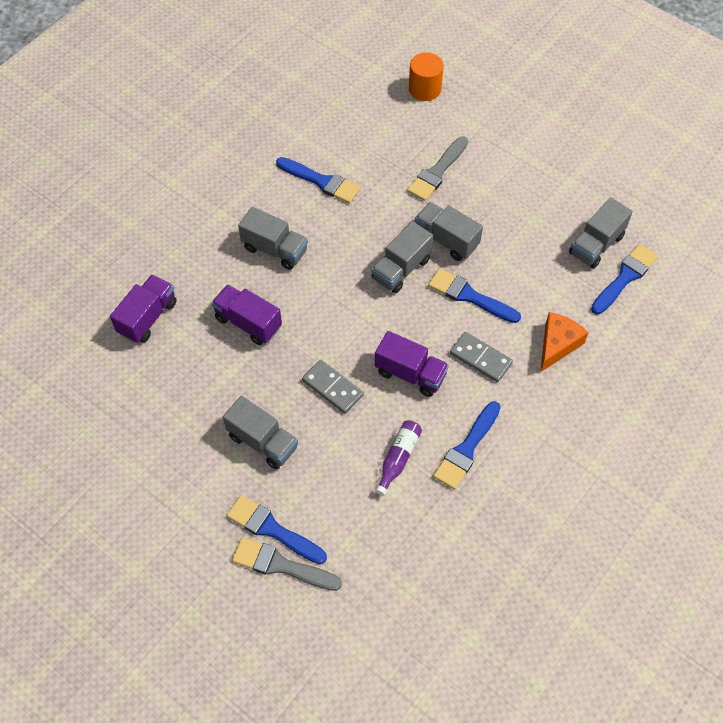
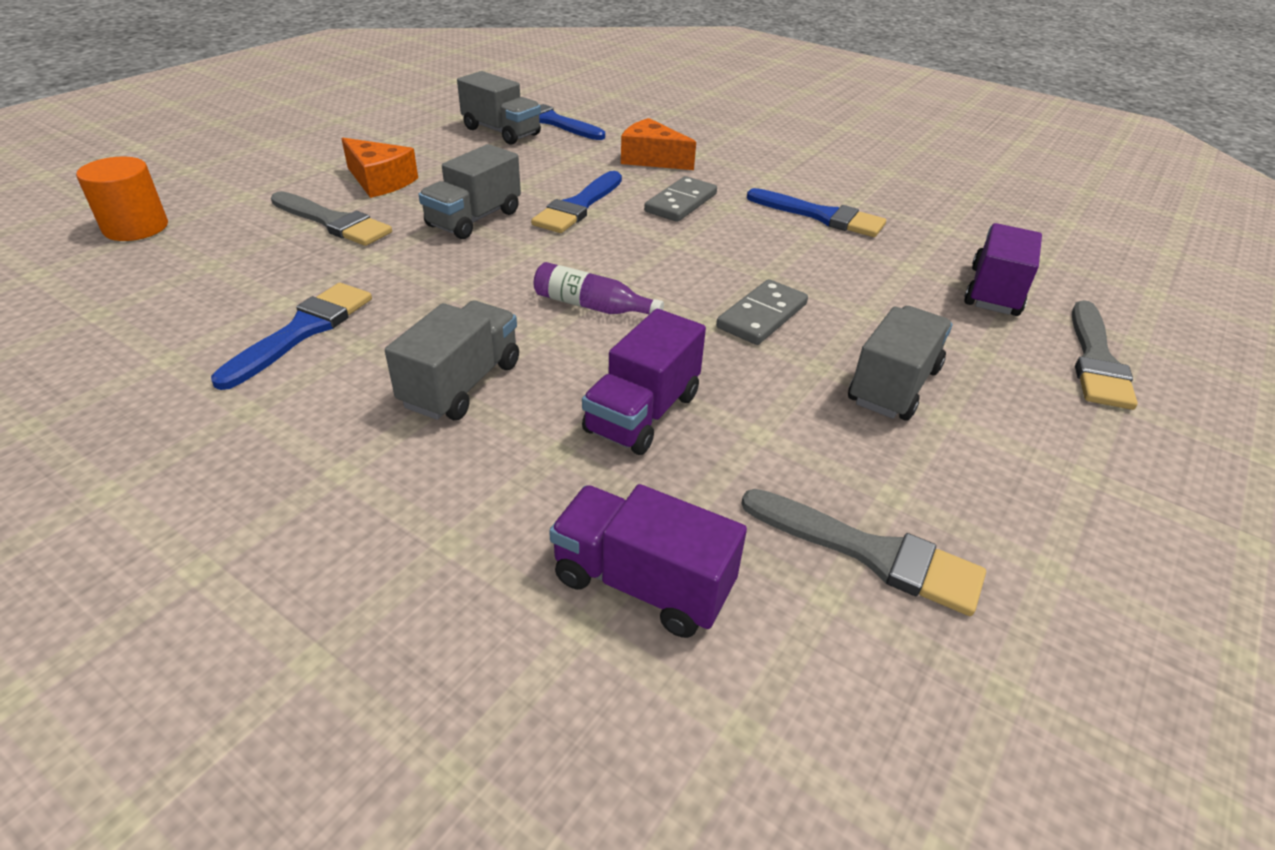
camera: 95 degrees left, 20 degrees down
(151, 401) = (870, 553): none -> grey brush
(272, 529) = (1044, 370): blue brush -> none
(398, 458) = (859, 262): purple bottle -> purple bottle (591, 306)
(401, 269) = (525, 255): grey truck -> none
(410, 373) = (717, 251): purple truck -> purple truck (994, 291)
(497, 185) = (380, 181): none -> orange cheese

